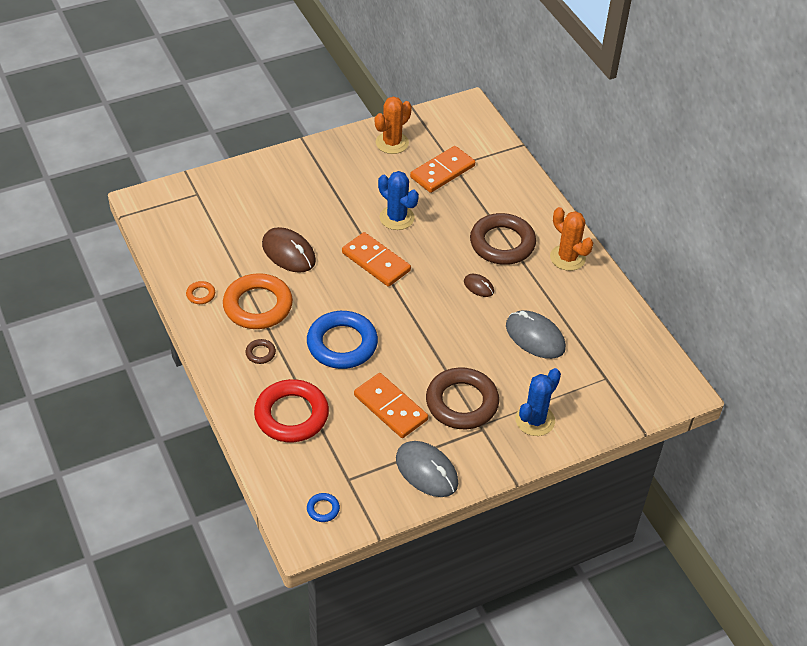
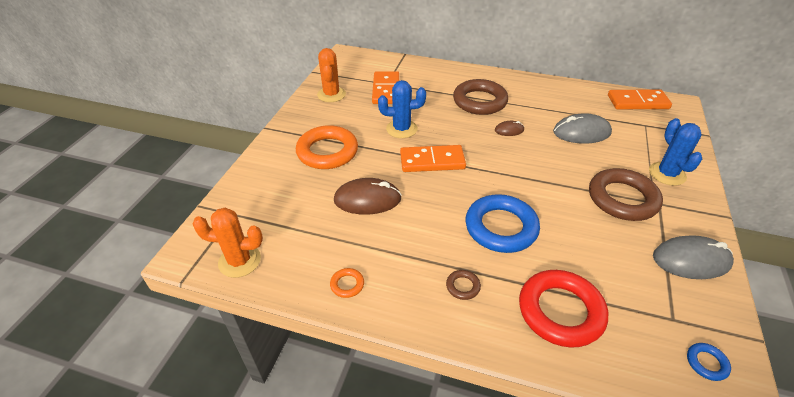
camera: 45 degrees left, 5 degrees down
(258, 306) = (404, 253): orange ring -> orange ring (327, 152)
(390, 407) = (599, 240): orange domino -> orange domino (637, 102)
(567, 258) = (520, 86): orange cactus -> orange cactus (239, 261)

